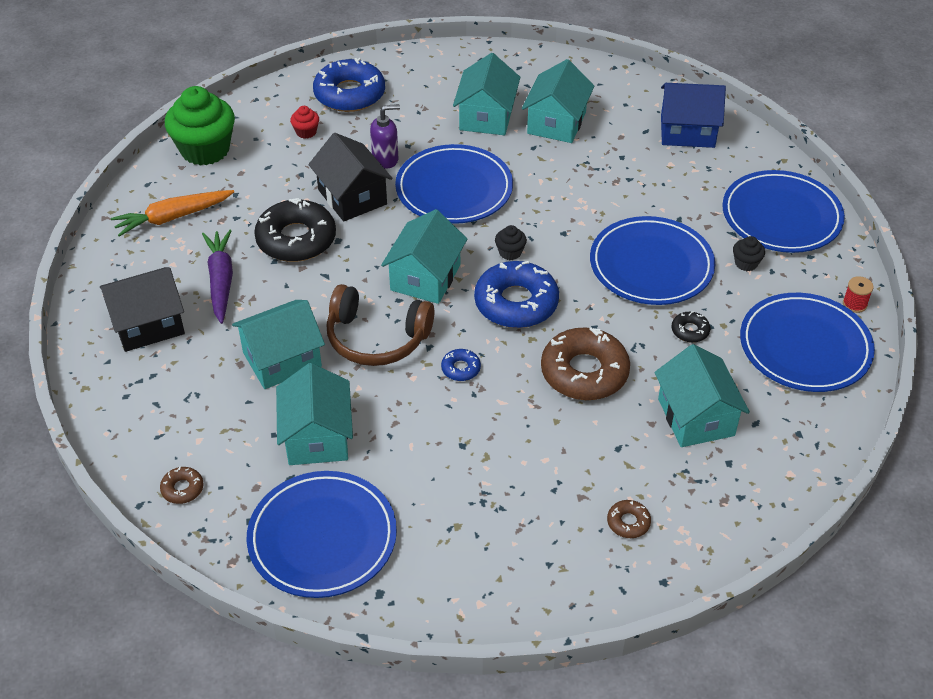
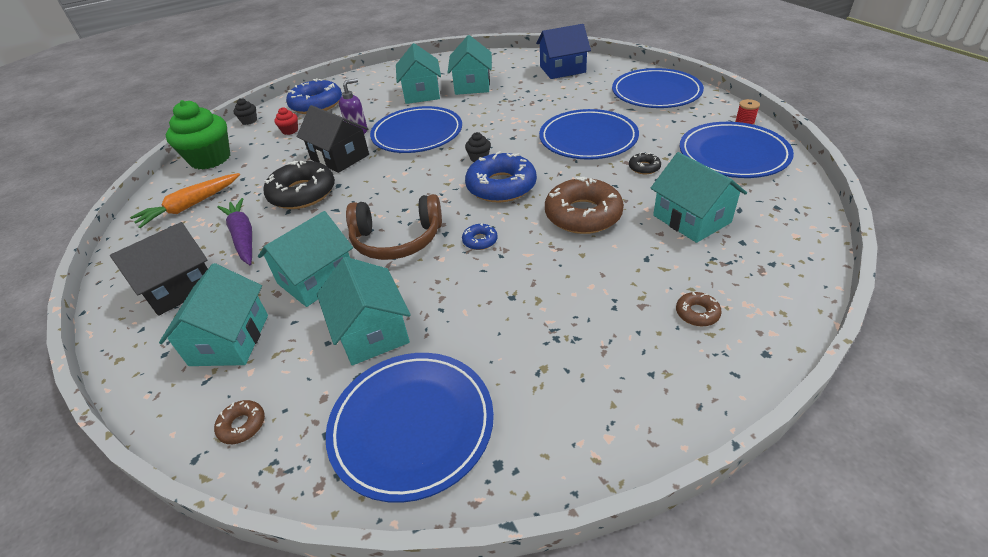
camera: 15 degrees left, 5 degrees down
(425, 277) = (420, 189): turquoise house -> turquoise house (229, 340)
(746, 263) = (653, 121): black cupcake -> black cupcake (249, 121)

